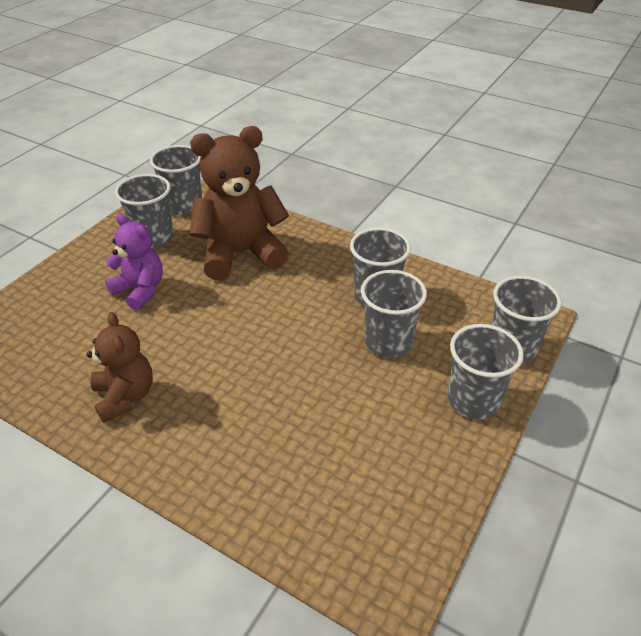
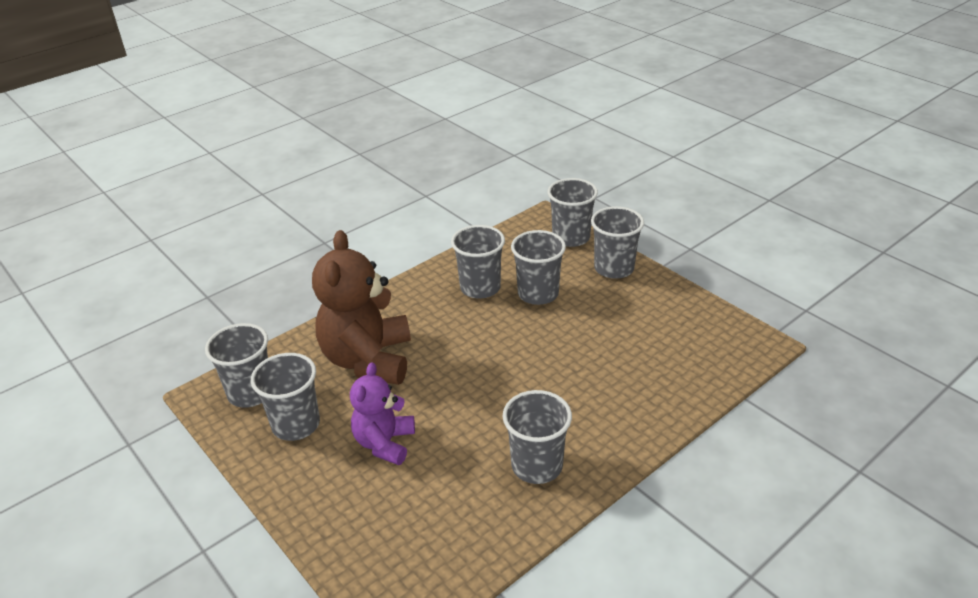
camera: 70 degrees left, 5 degrees down
(125, 396) = (537, 465): brown teddy bear -> grey cup
(140, 290) = (384, 443): purple teddy bear -> purple teddy bear turned 45 degrees counterclockwise

